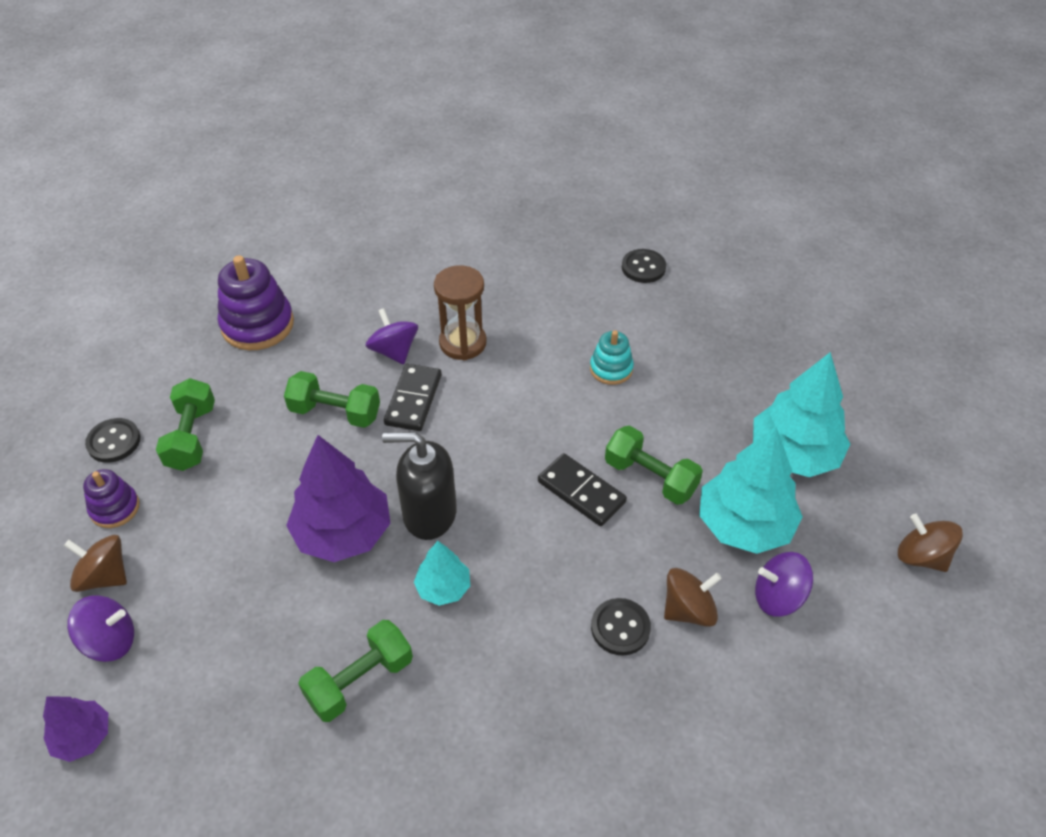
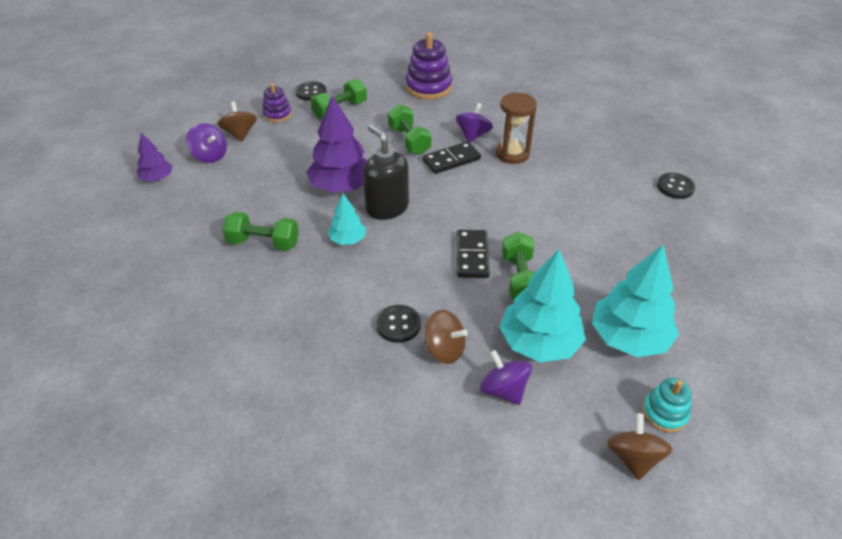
camera: 50 degrees right, 5 degrees down
(611, 369) = (576, 218): turquoise stacking toy -> turquoise stacking toy (664, 413)

